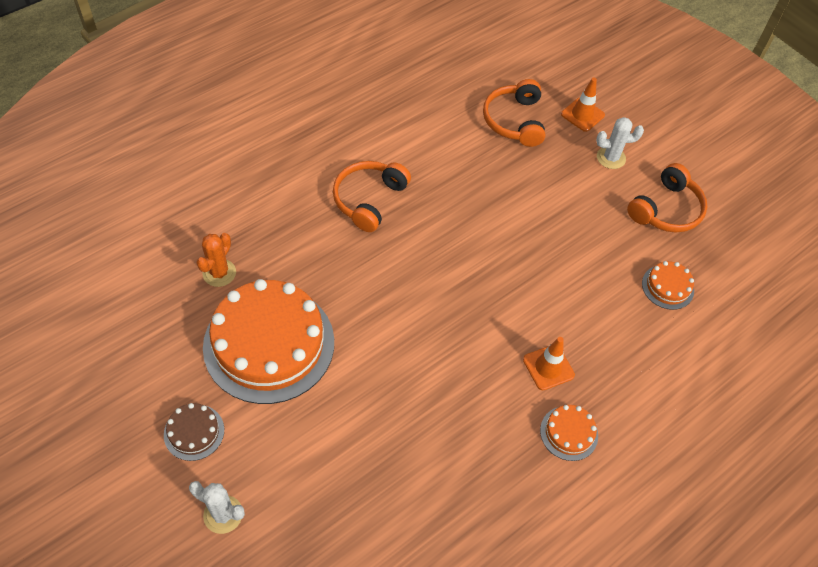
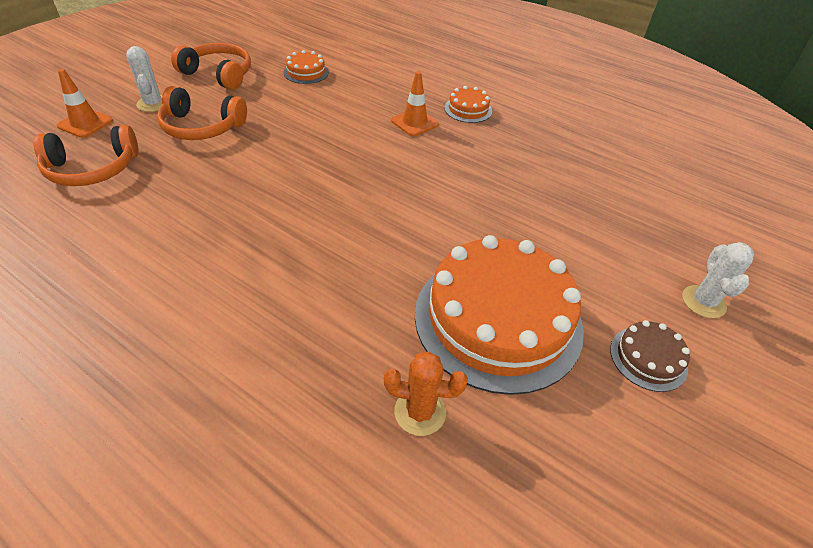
camera: 105 degrees left, 10 degrees down
(369, 199) = (242, 274): orange headphones -> orange headphones (201, 127)

